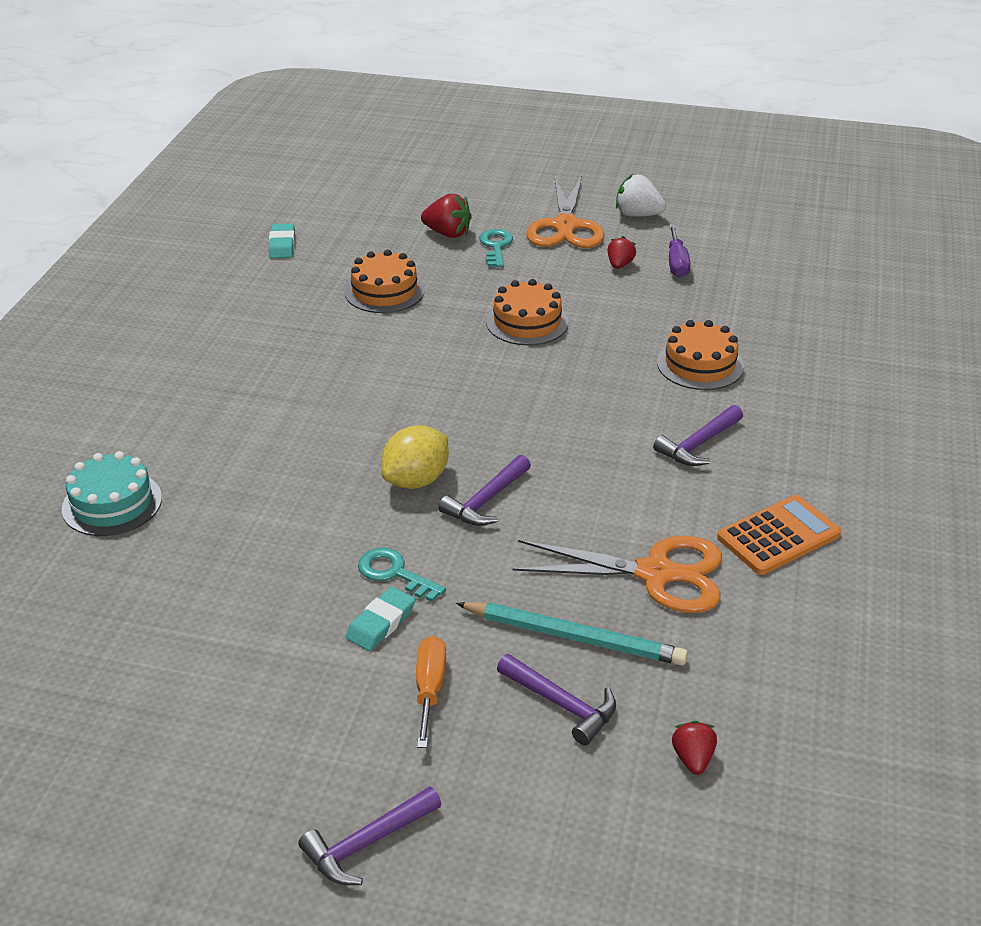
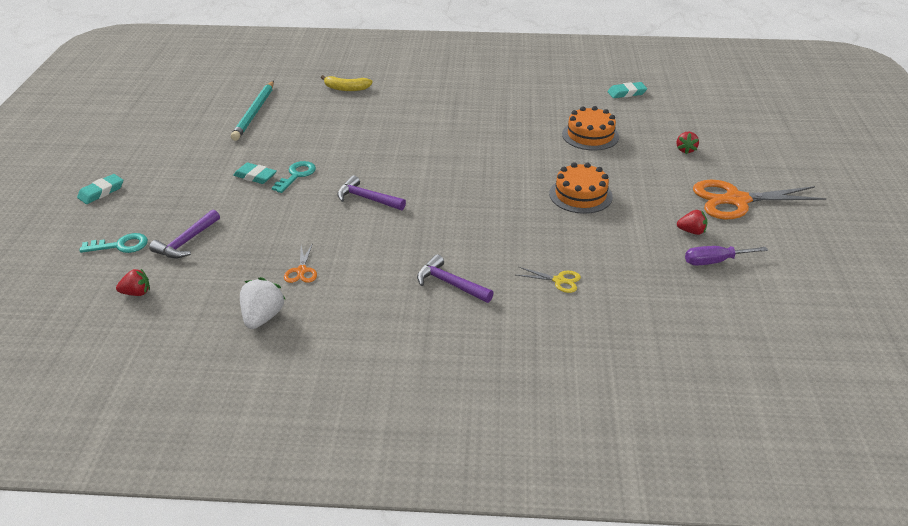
camera: 80 degrees right, 0 degrees up
(112, 503) = (346, 88): turquoise cake -> yellow banana
(366, 844) = (101, 192): purple hammer -> turquoise eraser
(416, 480) = (383, 172): yellow lemon -> none
(429, 689) = (203, 197): orange screwdriver -> none
(447, 233) = (685, 150): red strawberry -> red strawberry, size x0.64
(496, 246) = (681, 172): turquoise key -> turquoise key (120, 245)
(573, 637) = (242, 242): turquoise pencil -> turquoise pencil (254, 112)
(637, 215) = (785, 236): white strawberry -> white strawberry (262, 317)
(656, 573) = (301, 271): orange scissors -> orange scissors, size x0.45
(700, 365) = (559, 280): orange cake -> yellow scissors
(778, 536) = (346, 326): orange calculator -> none

